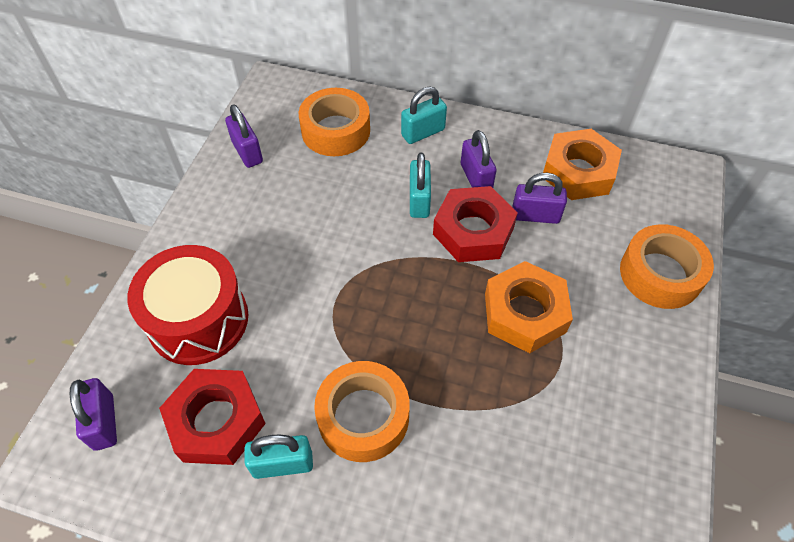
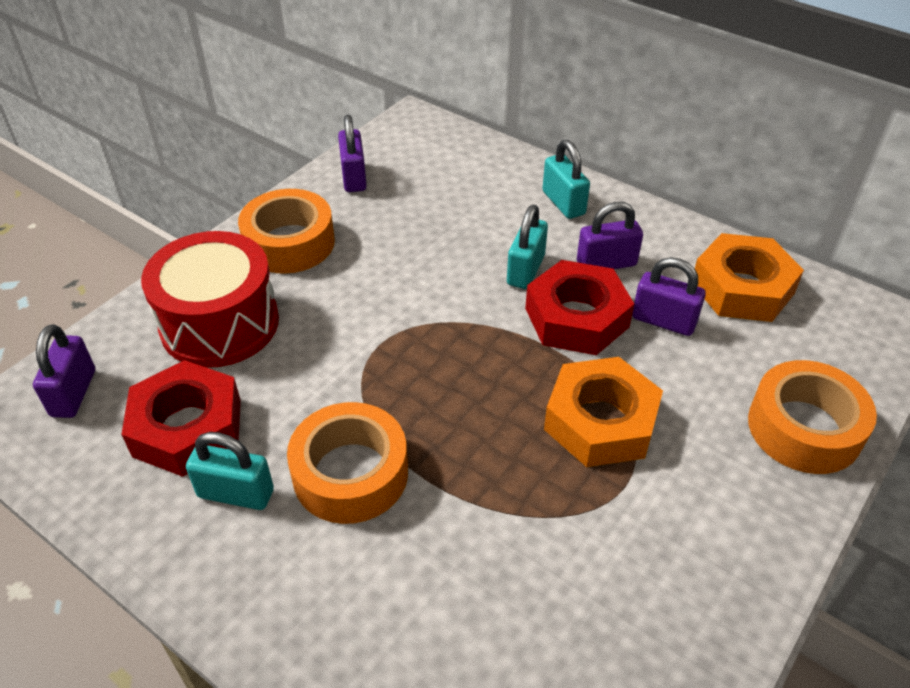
camera: 20 degrees right, 10 degrees down
(336, 130) = (462, 179): orange tape -> orange tape (289, 243)
(423, 132) = (563, 203): turquoise padlock -> turquoise padlock turned 75 degrees clockwise
(476, 178) = (606, 264): purple padlock -> purple padlock turned 75 degrees clockwise

